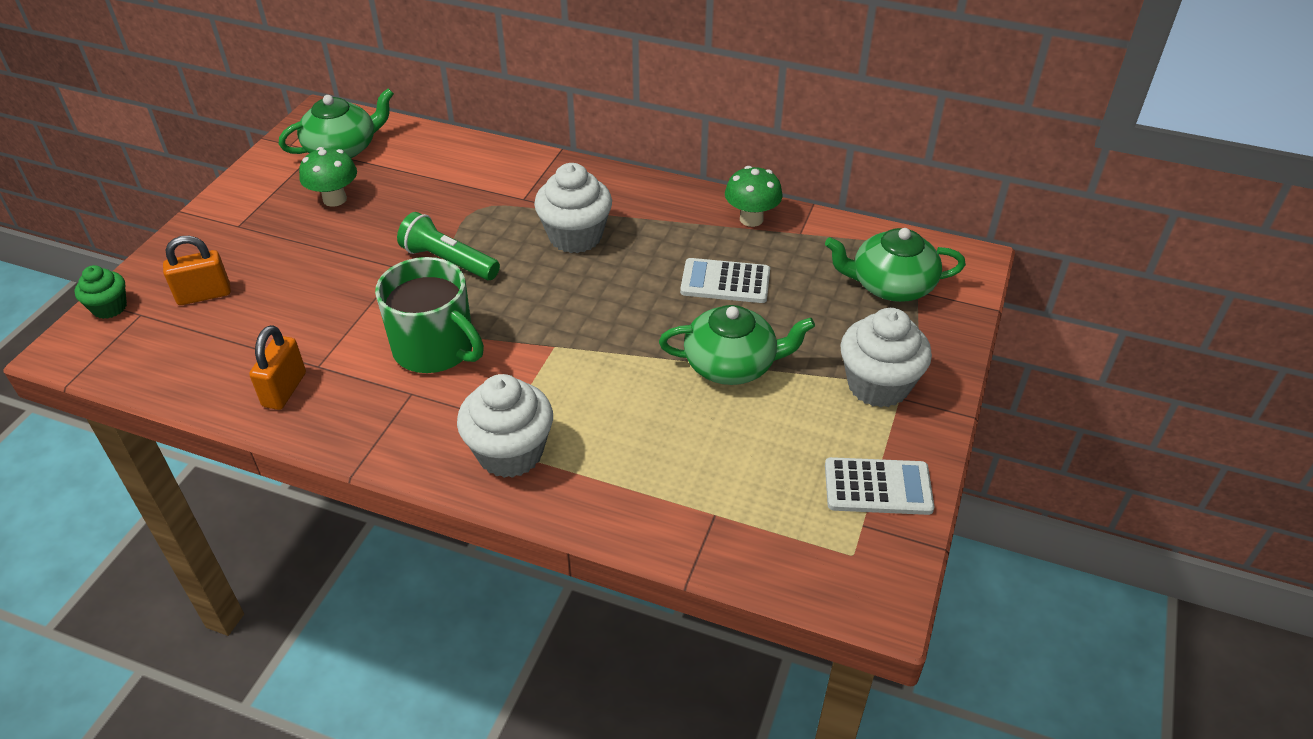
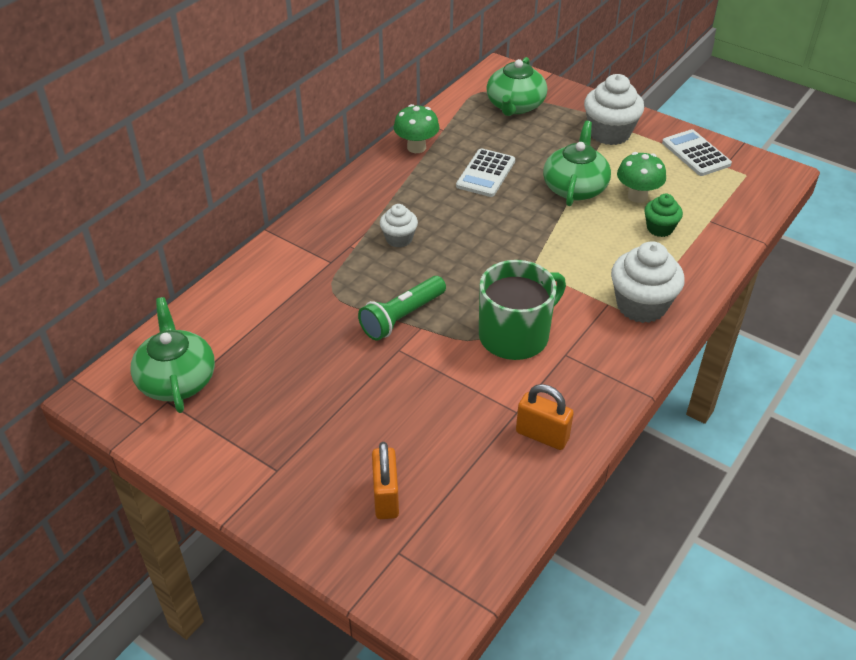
camera: 75 degrees left, 0 degrees up
(109, 308) = (378, 581): green cupcake -> green cupcake (660, 228)
(334, 199) = (267, 390): green mushroom -> green mushroom (637, 196)
(575, 236) = (399, 239): white cupcake -> white cupcake, size x0.57
(878, 487) = (696, 153): white calculator -> white calculator turned 45 degrees counterclockwise

